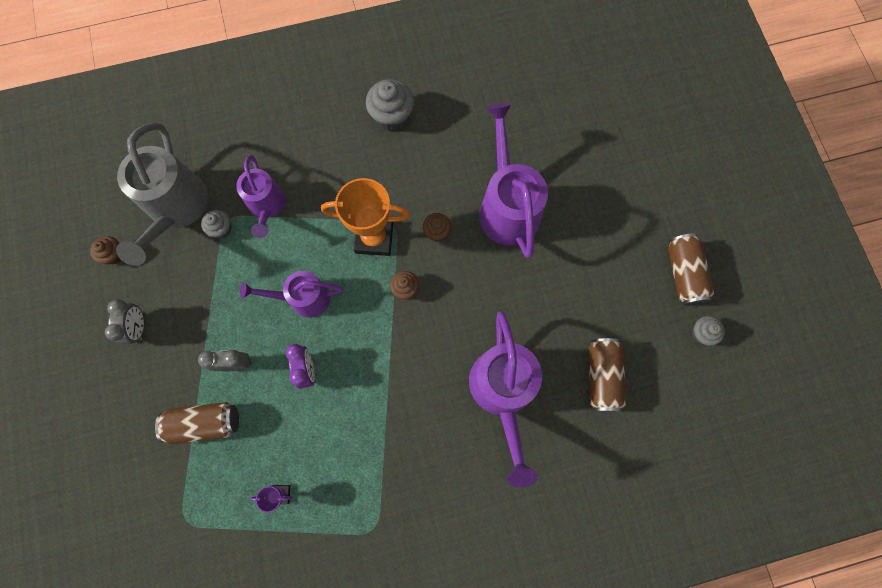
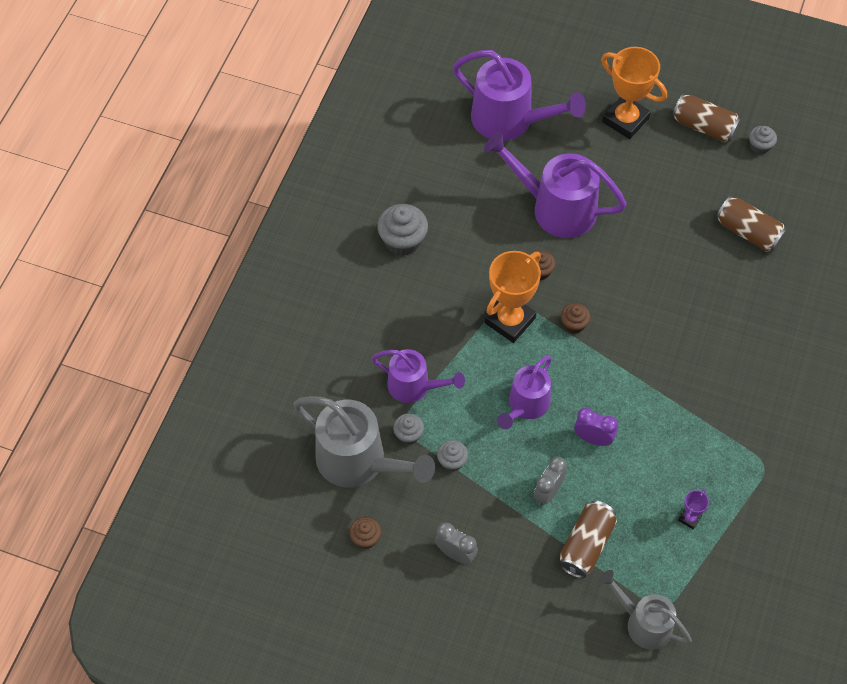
camera: 55 degrees left, 15 degrees down
(160, 512) = (643, 623): none -> grey watering can
(218, 274) = (452, 461): none -> grey cupcake
(503, 393) = (715, 307): purple watering can -> purple watering can (510, 120)
(638, 207) = (625, 120): none -> orange trophy

